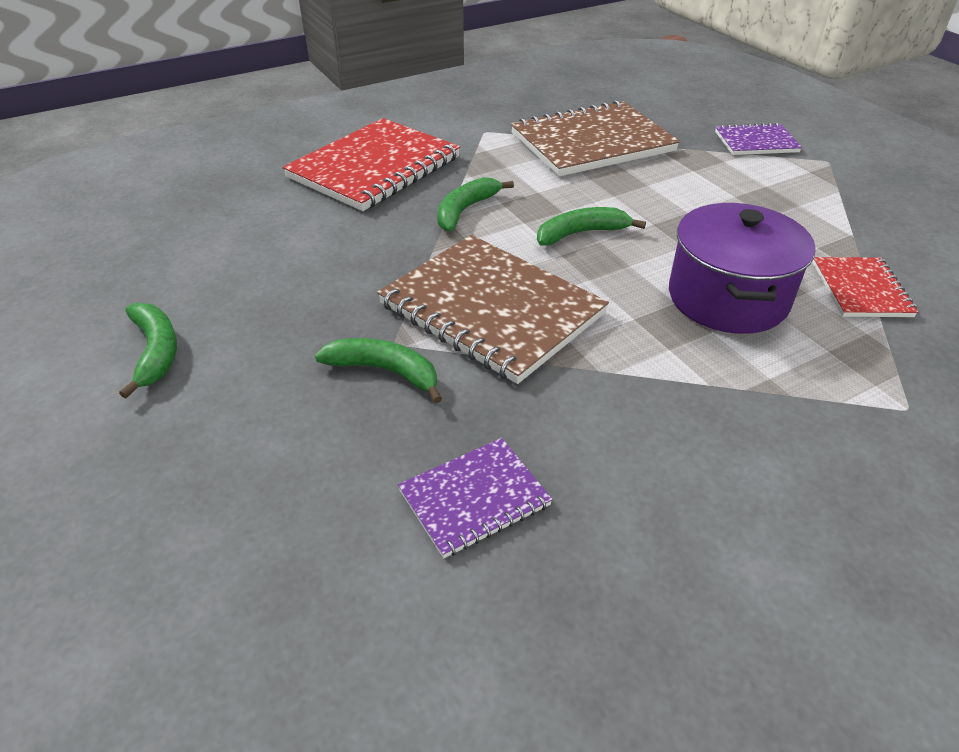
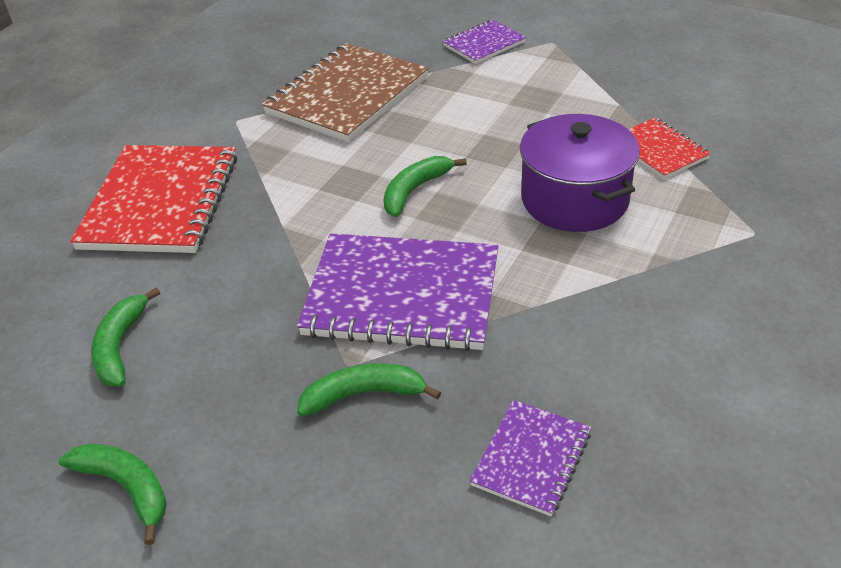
camera: 30 degrees left, 0 degrees up
(465, 210) = (293, 210): green banana -> green banana (120, 346)
(491, 309) = (402, 295): brown notebook -> purple notebook

